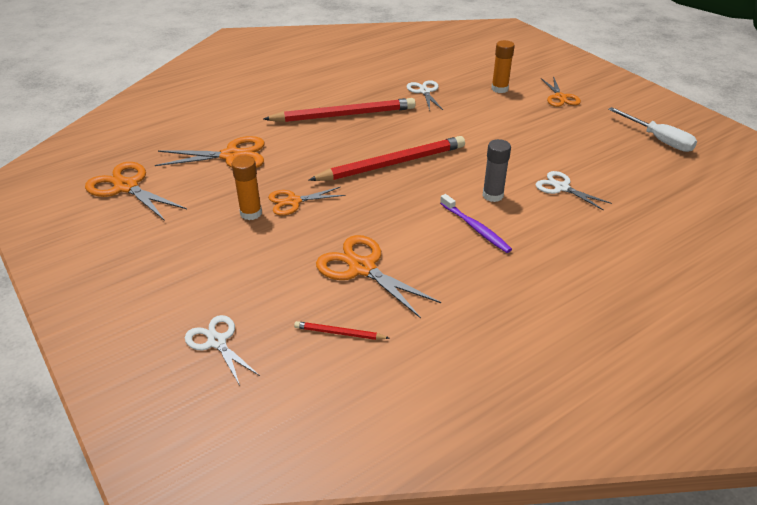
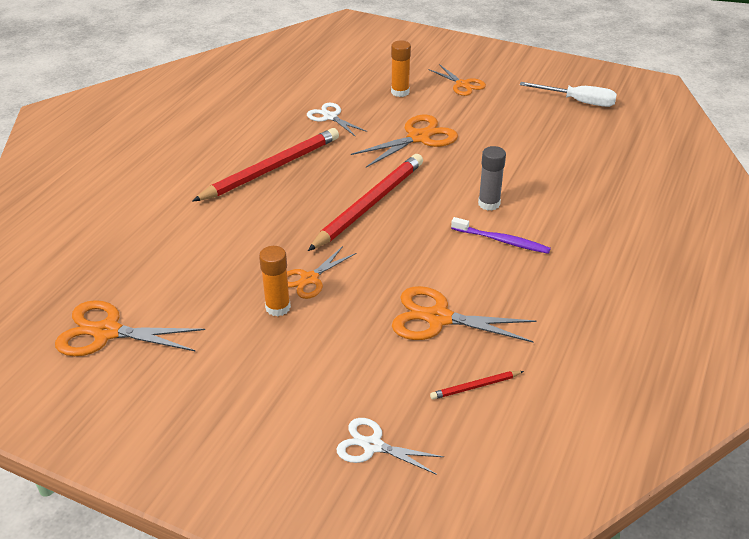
camera: 30 degrees left, 0 degrees up
(231, 156) = (193, 254): orange scissors -> orange scissors (418, 137)
(561, 187) = (539, 175): white scissors -> none

